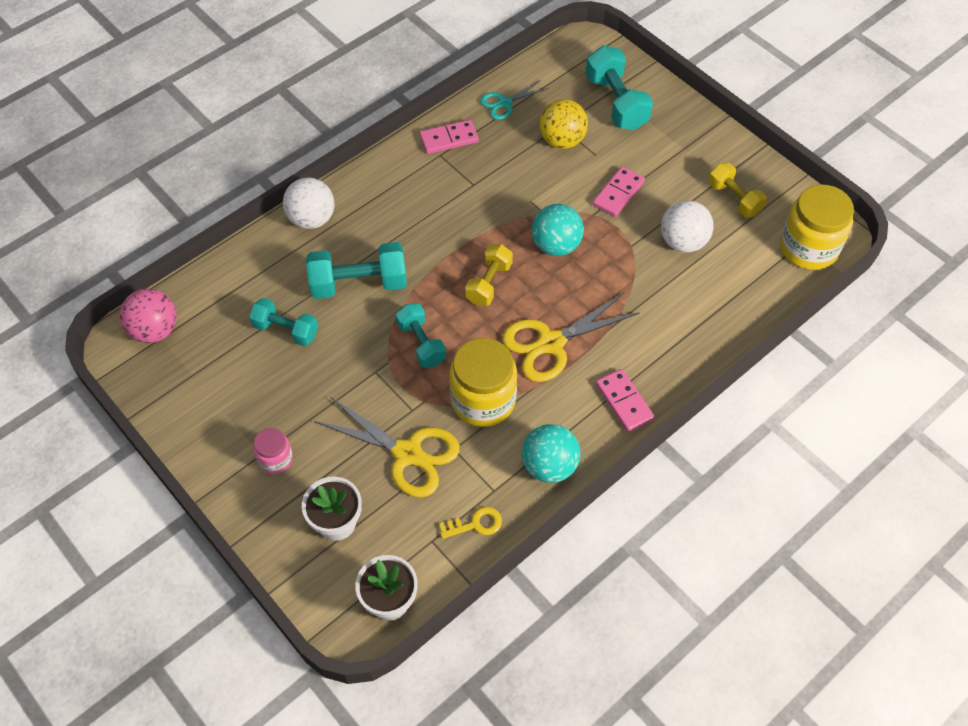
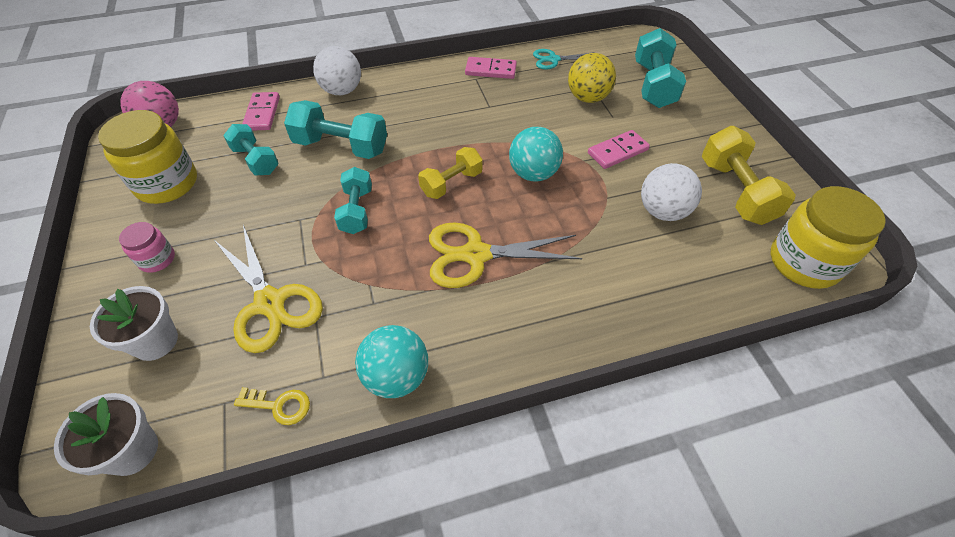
camera: 25 degrees right, 5 degrees down
(483, 400) = (376, 282): yellow jar -> yellow jar (167, 183)
(624, 402) = (517, 341): pink domino -> pink domino (262, 113)
(734, 199) = (735, 191): yellow dumbbell -> yellow dumbbell, size x1.53

